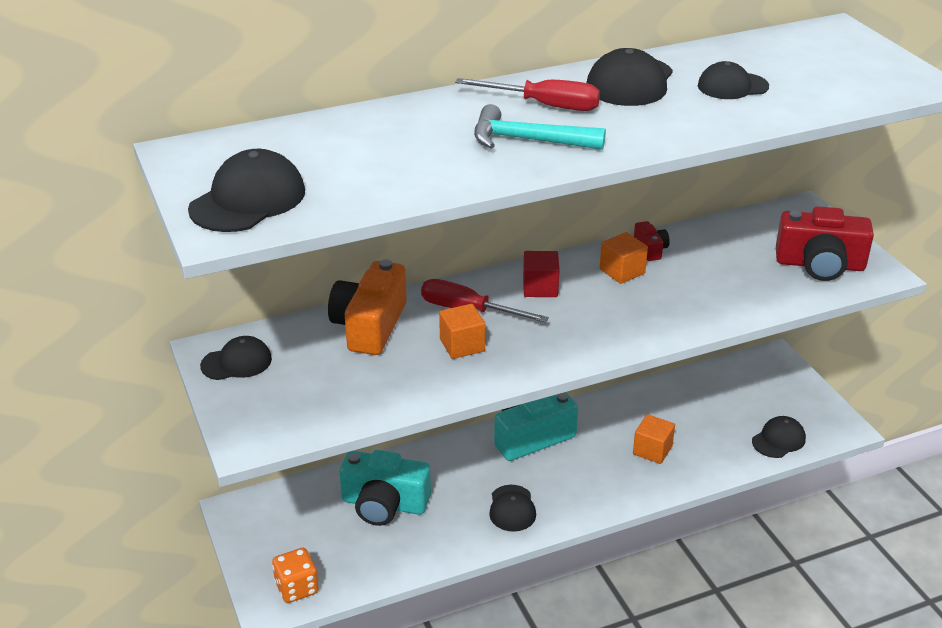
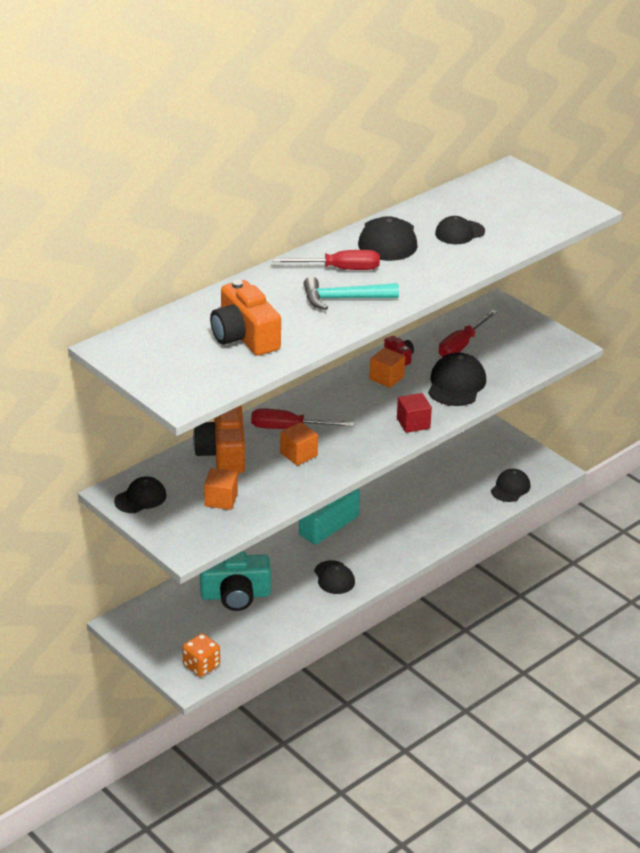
camera: 20 degrees left, 0 degrees up
(248, 200) = (184, 375): black cap -> black cap (456, 384)
(363, 165) = (244, 337): none -> orange camera
(540, 288) = (333, 401): red cube -> red cube (413, 423)
(652, 450) = (420, 514): orange cube -> orange cube (221, 500)
(736, 248) = (461, 345): none -> red screwdriver
(820, 265) = (525, 347): red camera -> none

